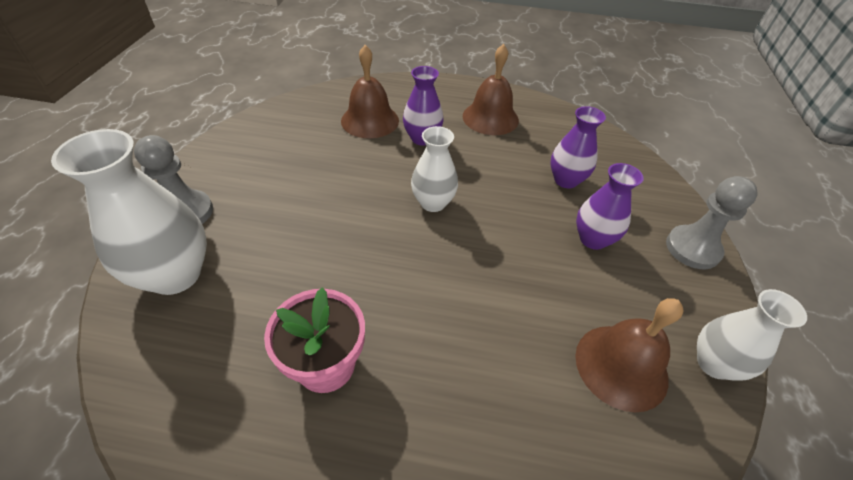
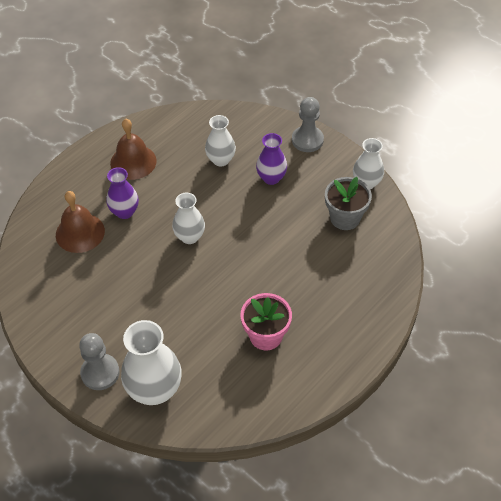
camera: 55 degrees left, 5 degrees up
(566, 180) = (221, 160): purple vase -> white vase
(621, 366) = (345, 218): brown bell -> grey flower pot

